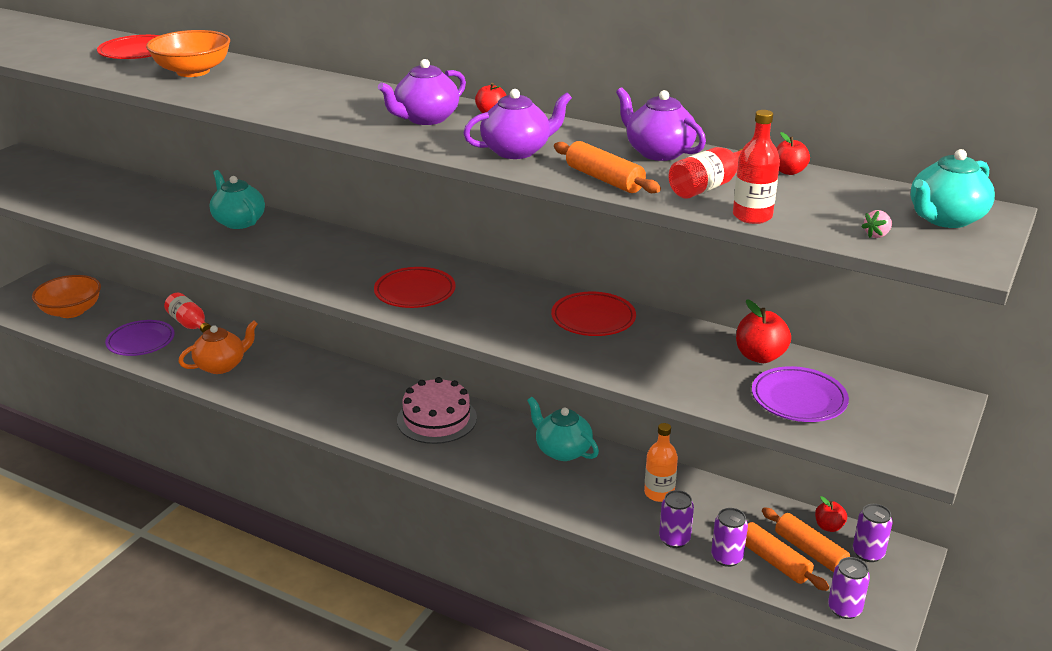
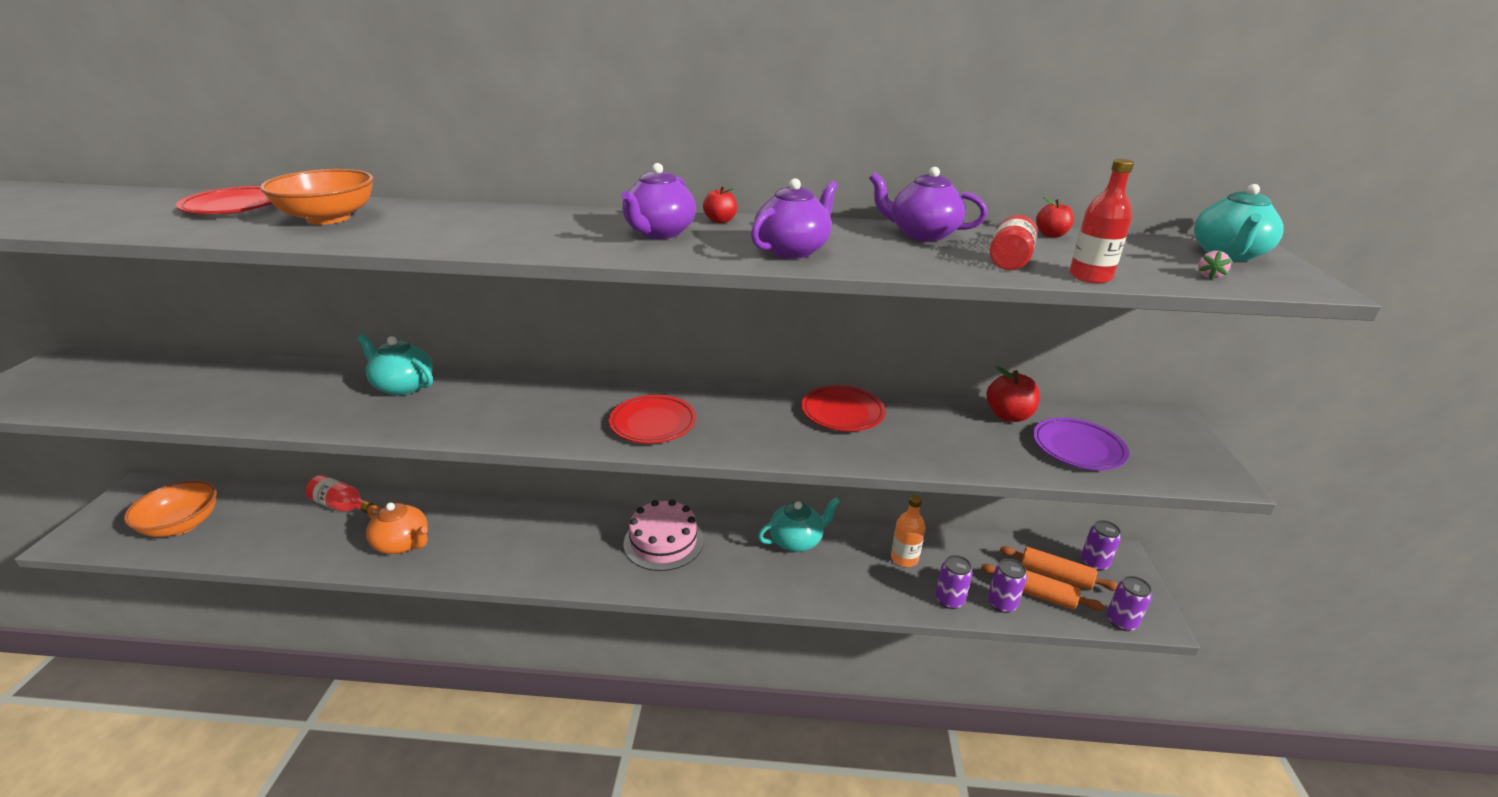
camera: 25 degrees left, 0 degrees up
(141, 342) = (290, 540): purple plate -> none
(222, 365) = (403, 544): orange teapot -> orange teapot turned 90 degrees clockwise
(562, 450) = (797, 541): turquoise teapot -> turquoise teapot turned 135 degrees clockwise
(604, 179) = (913, 264): orange rolling pin -> none
(828, 527) = (1049, 548): red apple -> none

